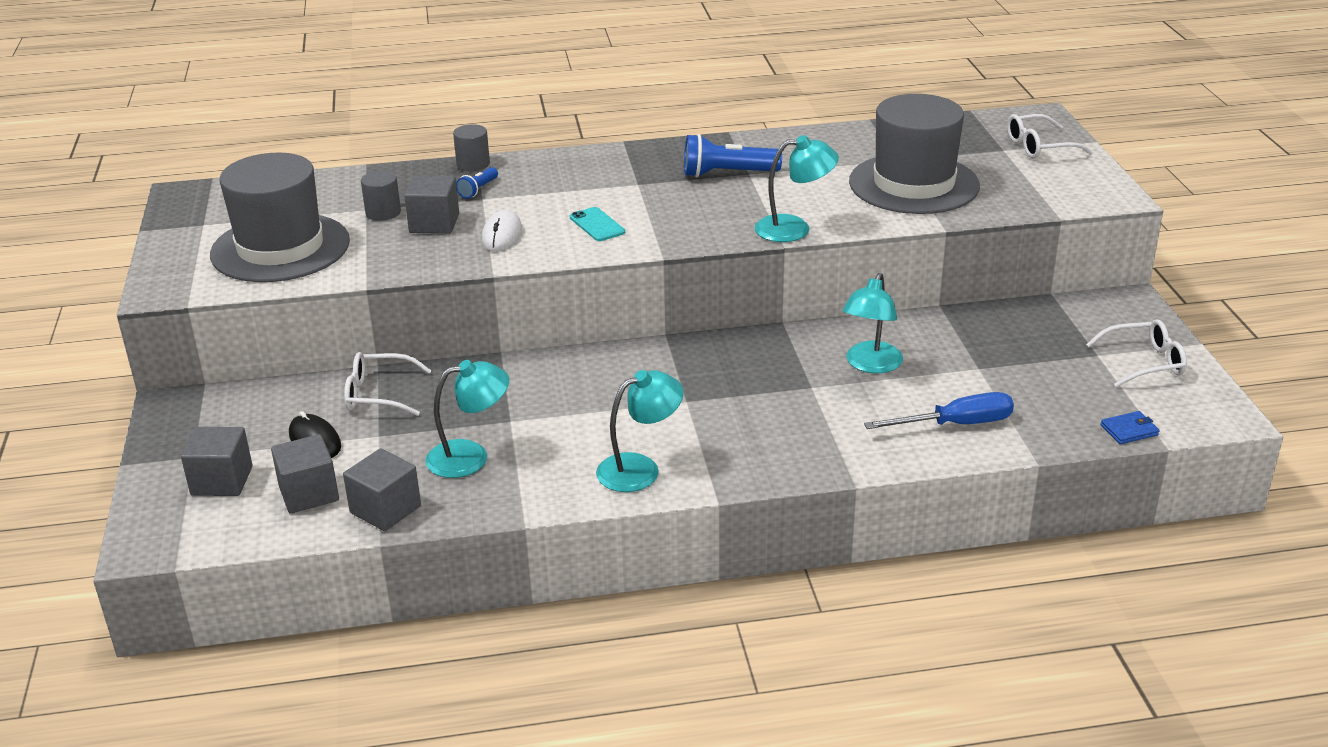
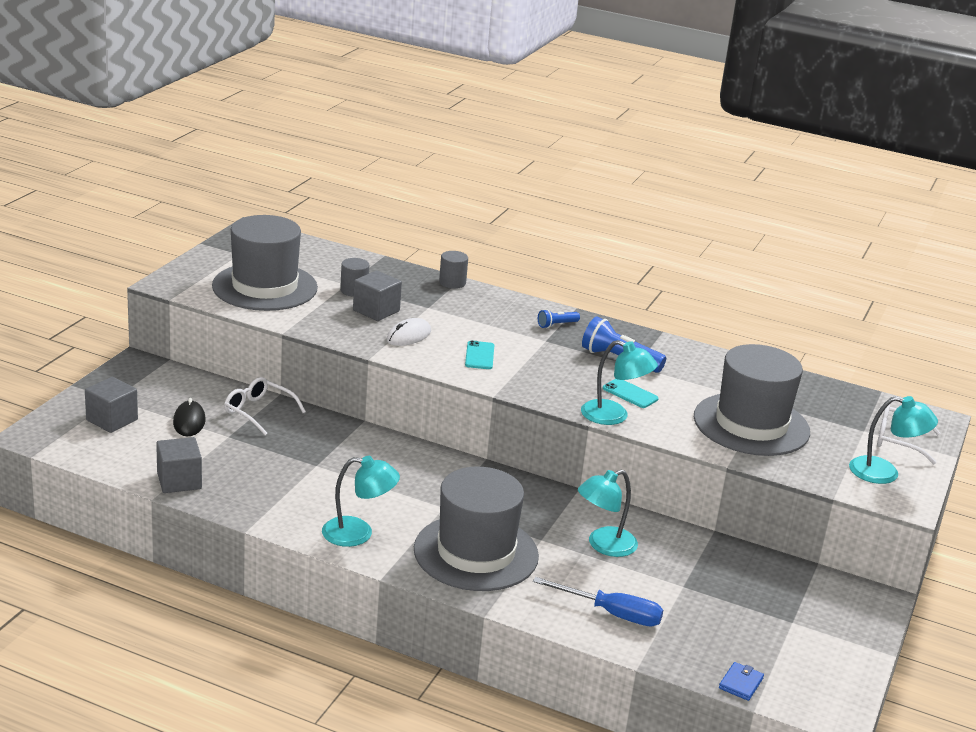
camera: 30 degrees right, 5 degrees down
(309, 493) = (149, 450): grey cube -> none
(470, 456) = (265, 475): turquoise lamp -> turquoise lamp (884, 473)
(478, 190) = (433, 301): blue flashlight -> blue flashlight (556, 325)
(771, 430) = (476, 553): none -> grey hat
(779, 201) = (630, 394): none -> turquoise phone
(1129, 430) = (741, 683): blue wallet -> blue wallet turned 75 degrees counterclockwise
(1144, 362) = (823, 645): white glasses -> none

